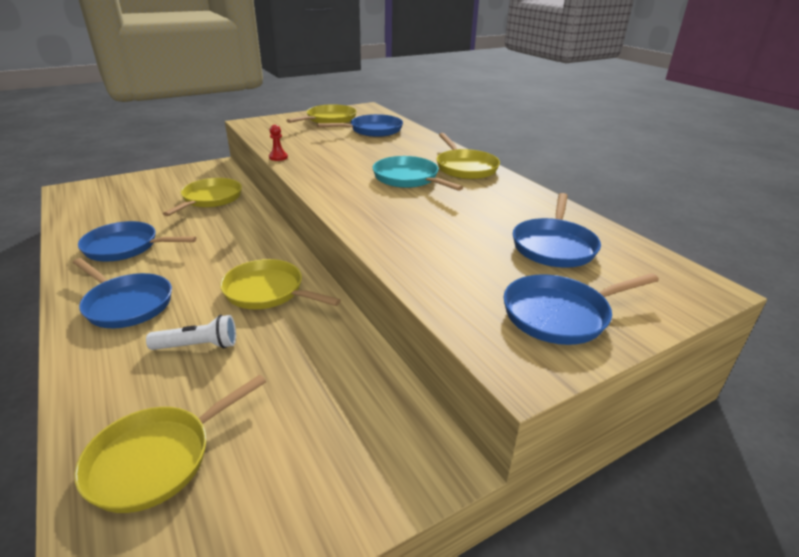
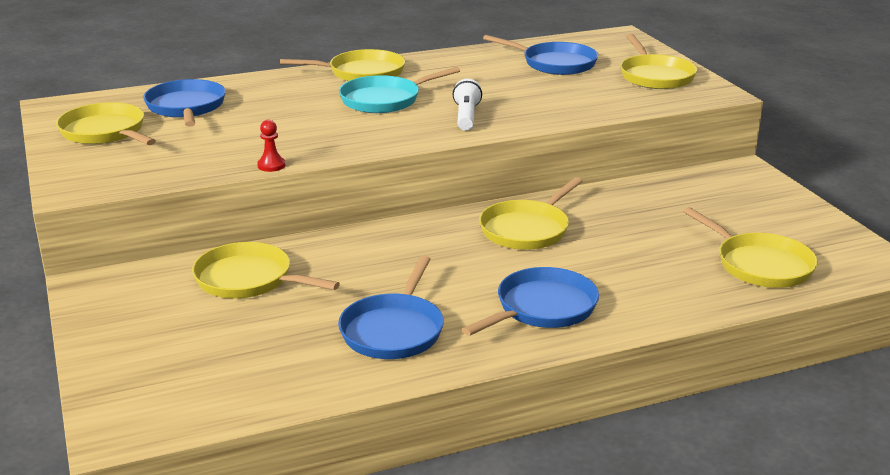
camera: 80 degrees left, 5 degrees down
(198, 346) = (621, 260): white flashlight -> white flashlight (466, 117)
(560, 314) = (655, 76): blue pan -> yellow pan

